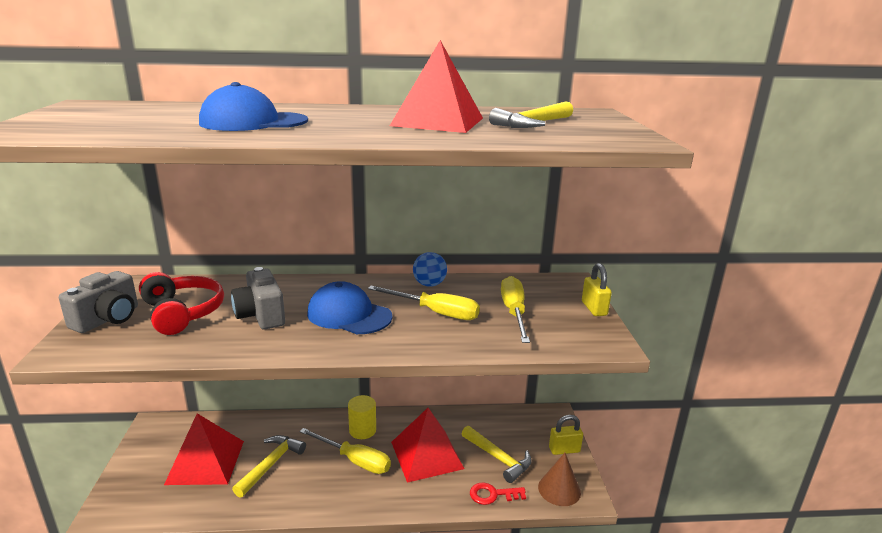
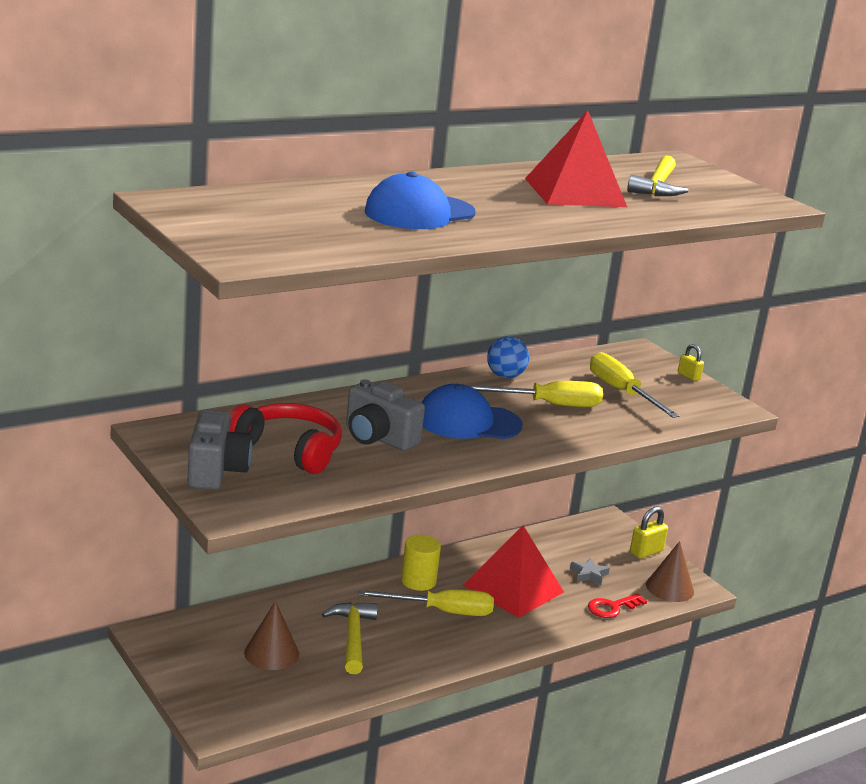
camera: 30 degrees left, 0 degrees up
(205, 462) = (271, 653): red pyramid -> brown cone
(498, 458) = (589, 575): yellow hammer -> grey star
(594, 308) = (688, 376): yellow padlock -> yellow padlock, size x0.63

